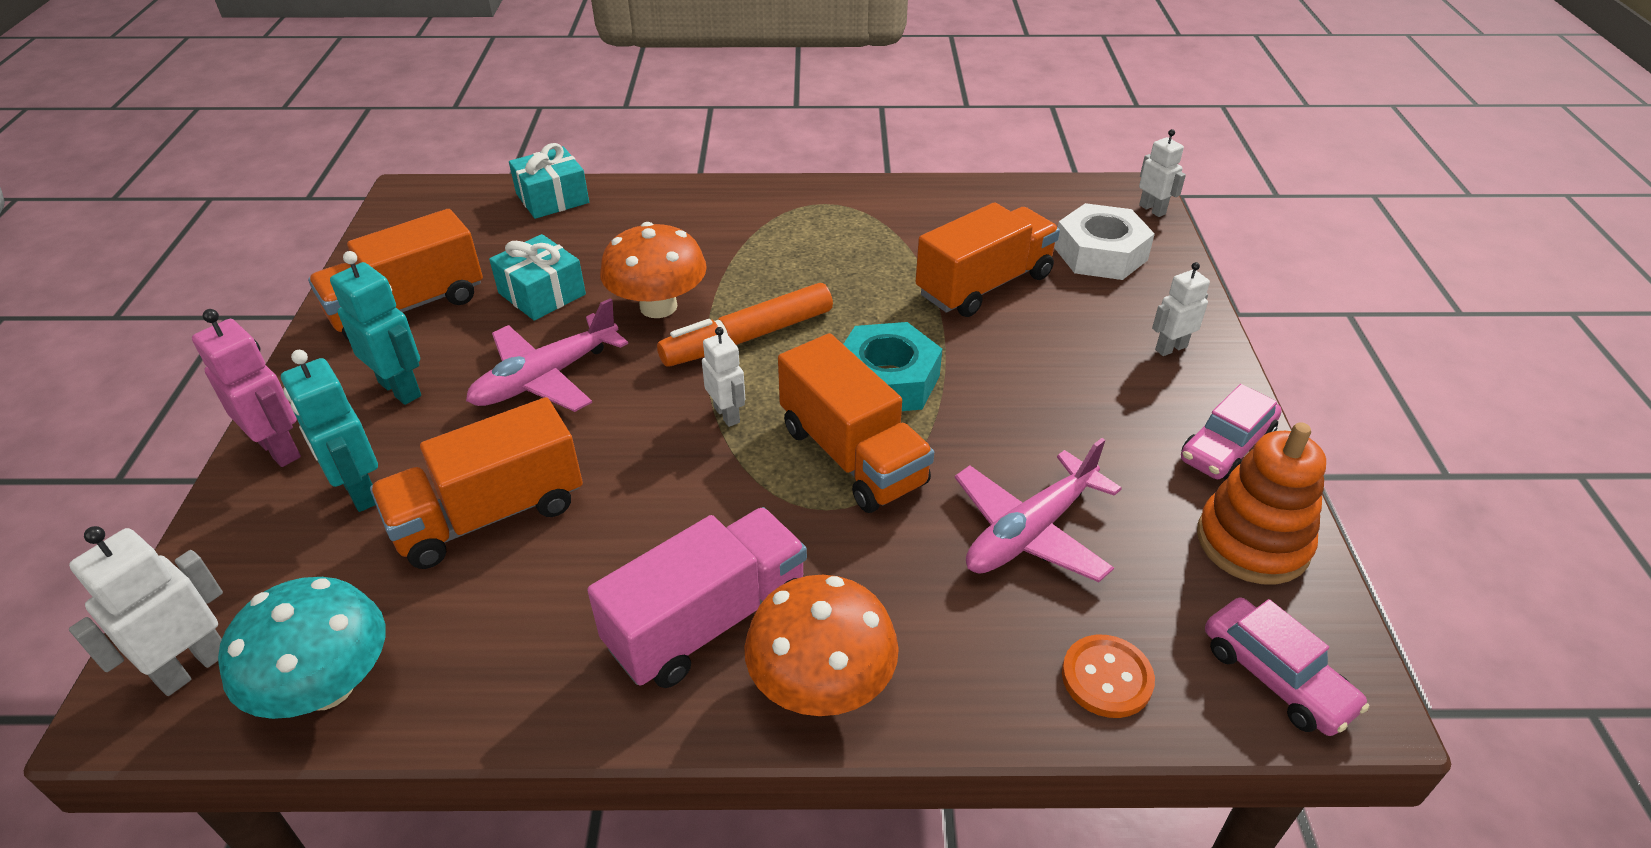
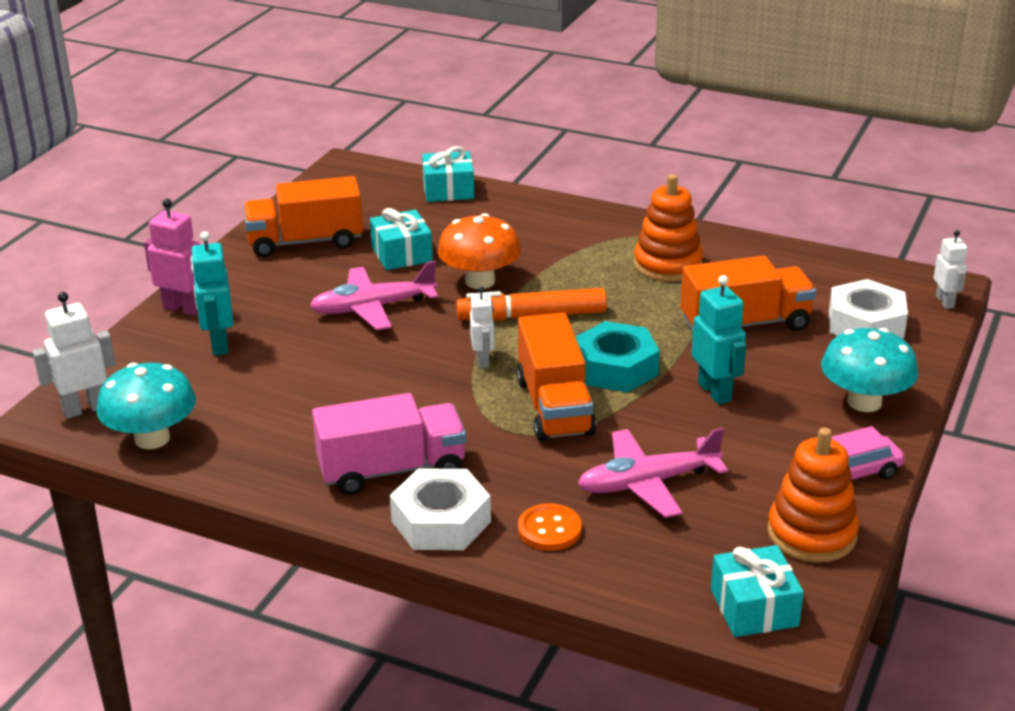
camera: 25 degrees right, 10 degrees down
(280, 449) = (183, 308): pink robot -> pink robot turned 45 degrees counterclockwise
(400, 389) = (274, 292): turquoise robot -> turquoise robot (715, 392)
(489, 515) = (291, 378): orange truck -> none
(821, 684) = (441, 521): orange mushroom -> white nut
(855, 234) = (667, 265): none -> orange stacking toy
(1106, 678) = (632, 573): orange button -> orange button (549, 529)
(1170, 348) = (864, 402): white robot -> turquoise mushroom
(1275, 677) = (754, 608): pink car -> turquoise gift

